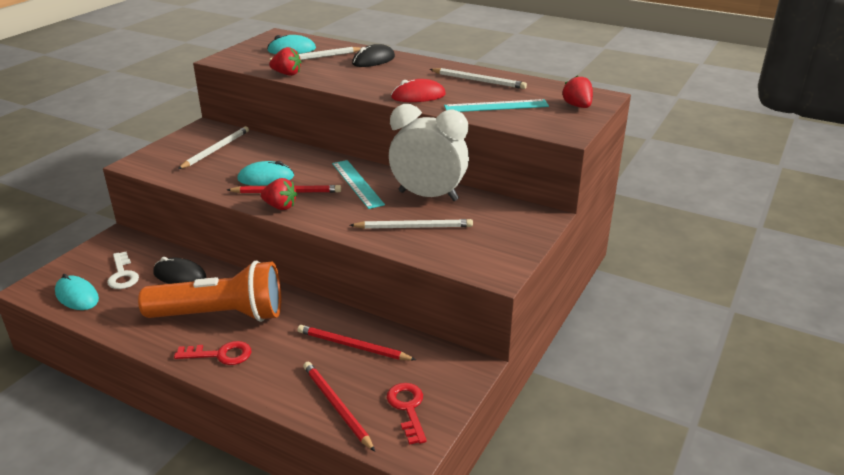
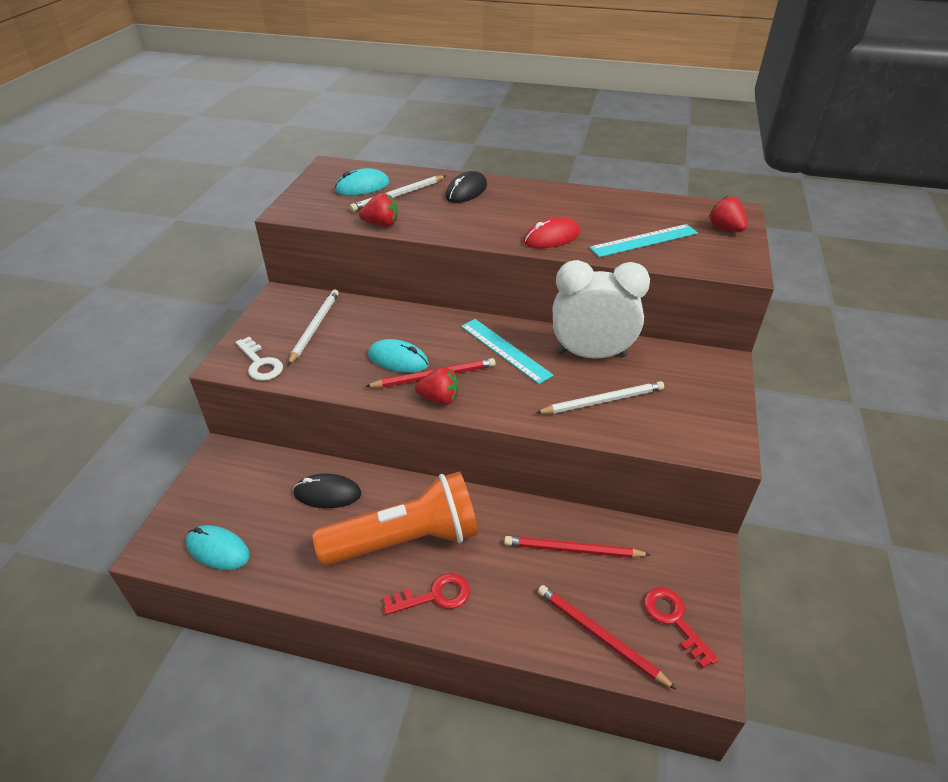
camera: 15 degrees left, 10 degrees up
(122, 275) = (258, 507): white key -> white key (260, 363)
(266, 178) = (398, 360): turquoise mouse -> turquoise mouse turned 45 degrees clockwise
(479, 81) = (600, 206): white pencil -> none

